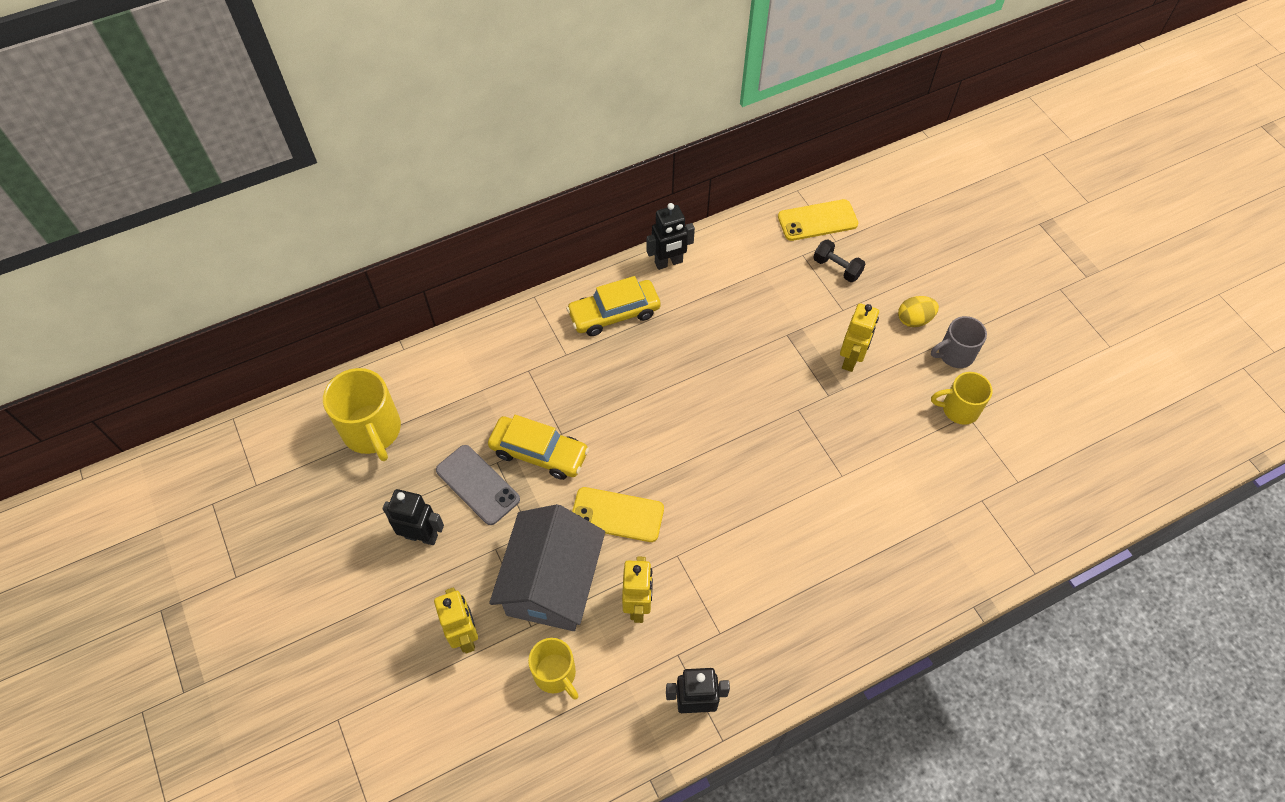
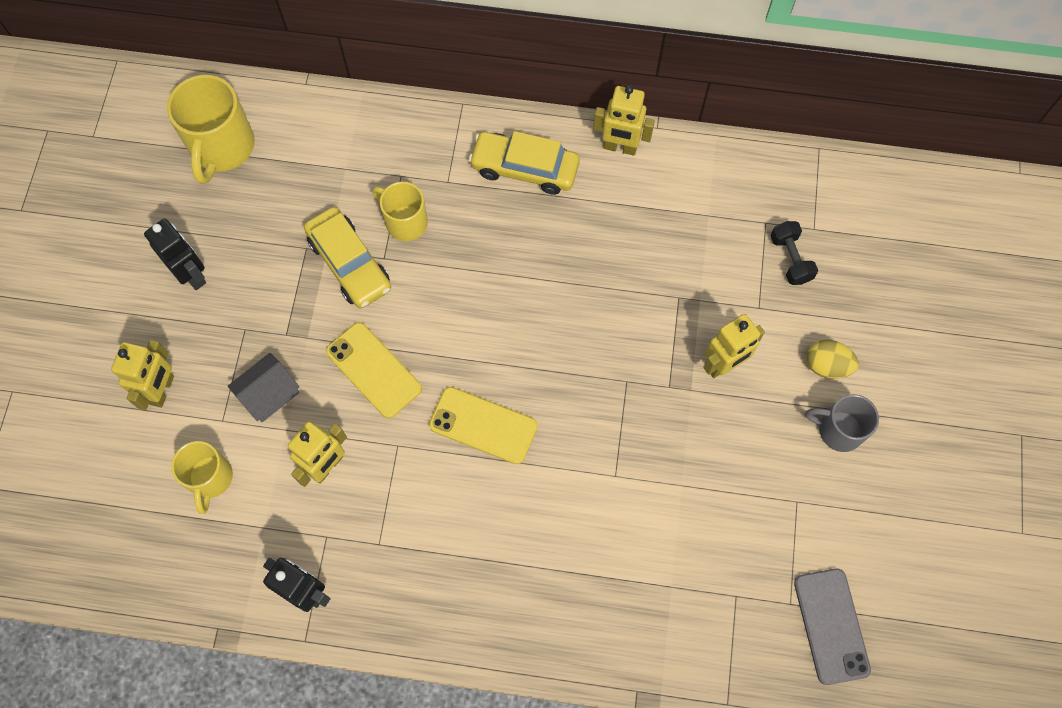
camera: 35 degrees right, 10 degrees up
(478, 485) = (274, 258): grey phone -> grey phone (831, 626)
(552, 582) = (269, 394): grey house -> grey house, size x0.50
(668, 262) = (620, 147): black robot -> yellow robot
(817, 220) = (812, 195): yellow phone -> yellow phone (483, 425)
(959, 409) = (793, 489): yellow mug -> yellow mug (405, 222)

